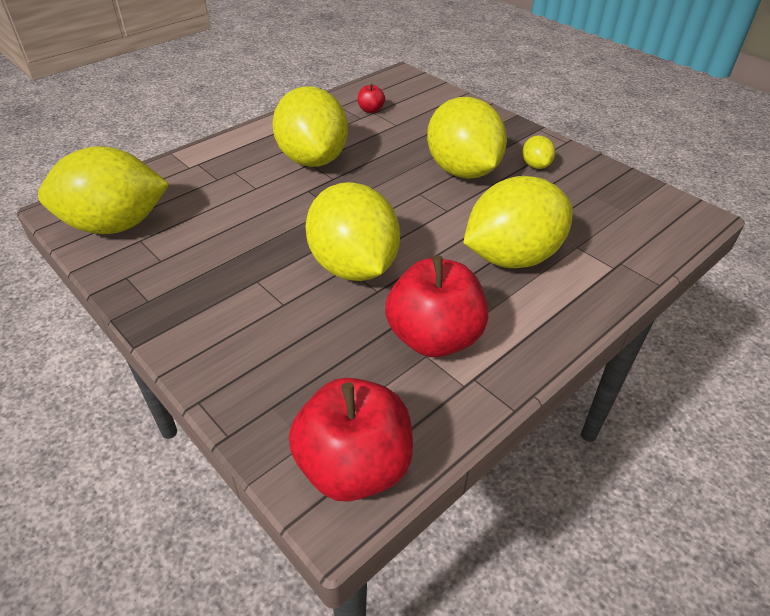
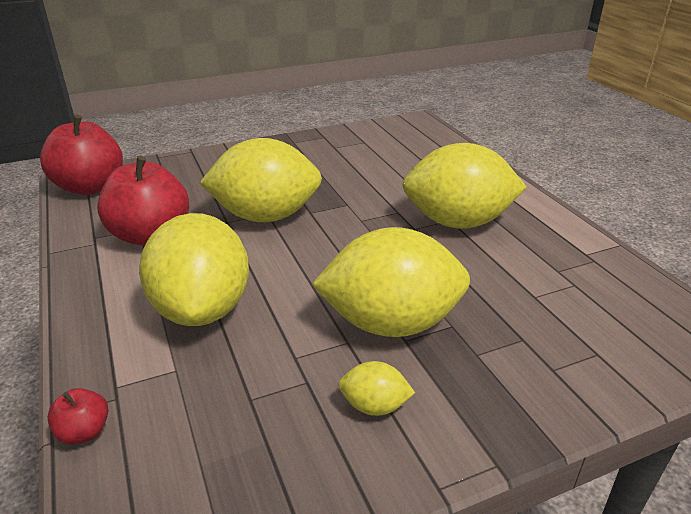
camera: 110 degrees right, 10 degrees down
(115, 225) = (388, 135): yellow lemon -> none
(371, 110) = (581, 283): red apple -> red apple (84, 432)

